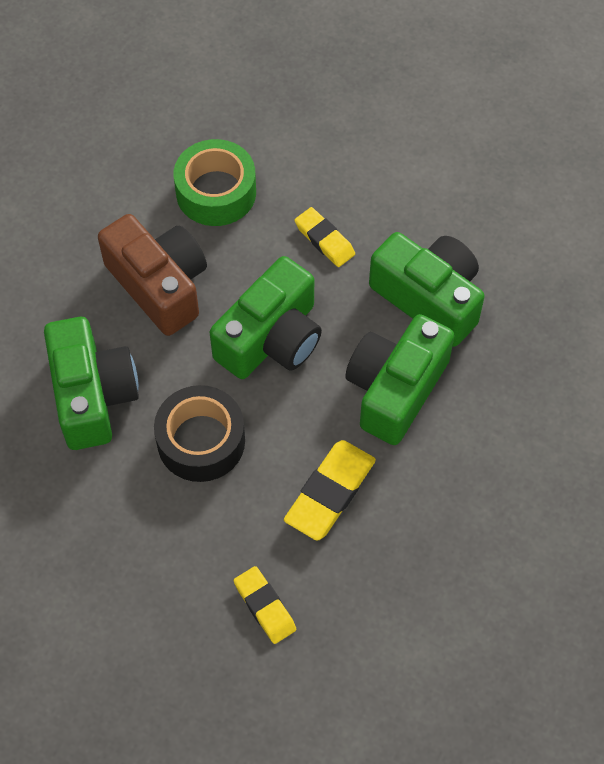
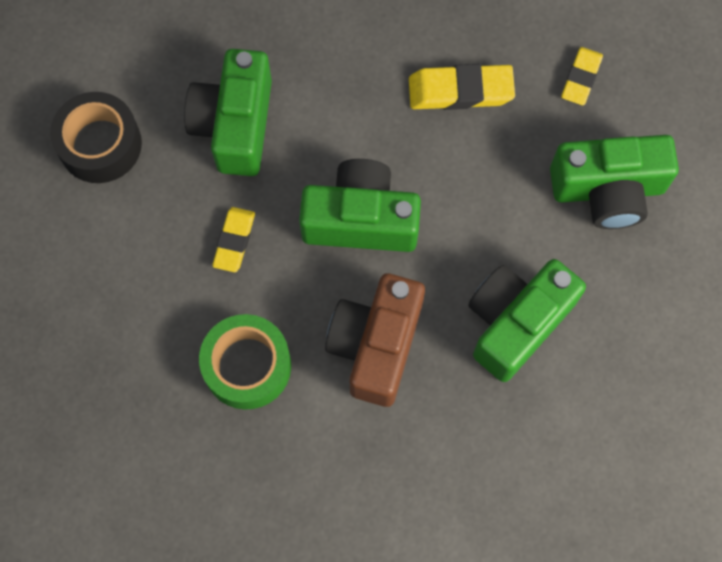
camera: 125 degrees left, 10 degrees up
(201, 441) = (490, 210): black tape -> black tape (100, 144)
(395, 389) = (338, 99): green camera -> green camera (608, 190)

